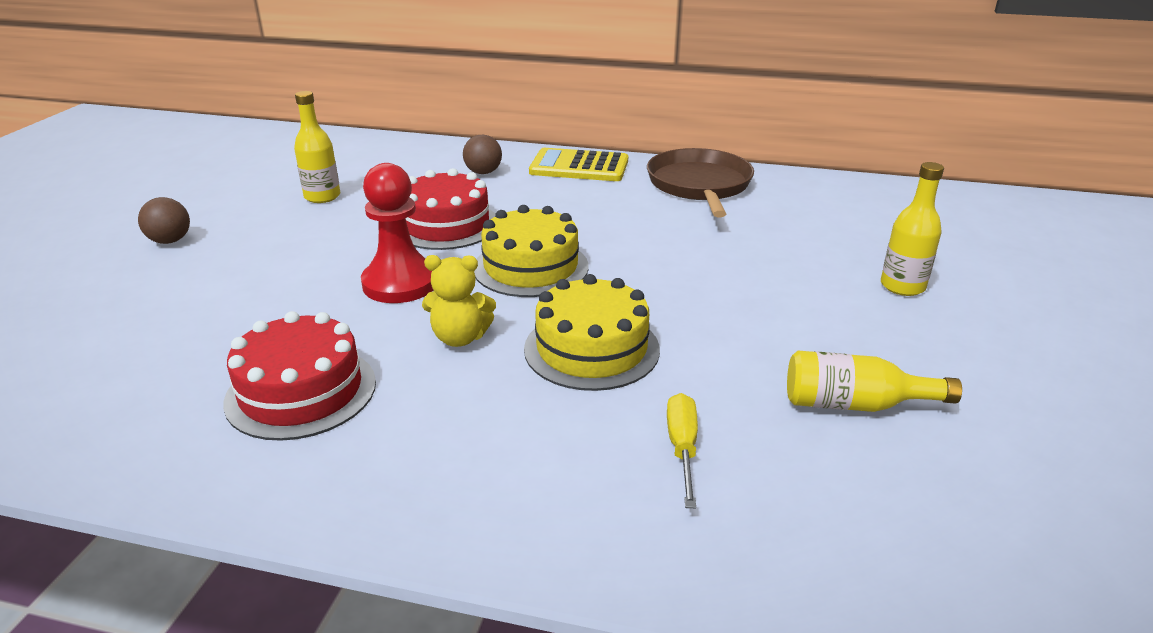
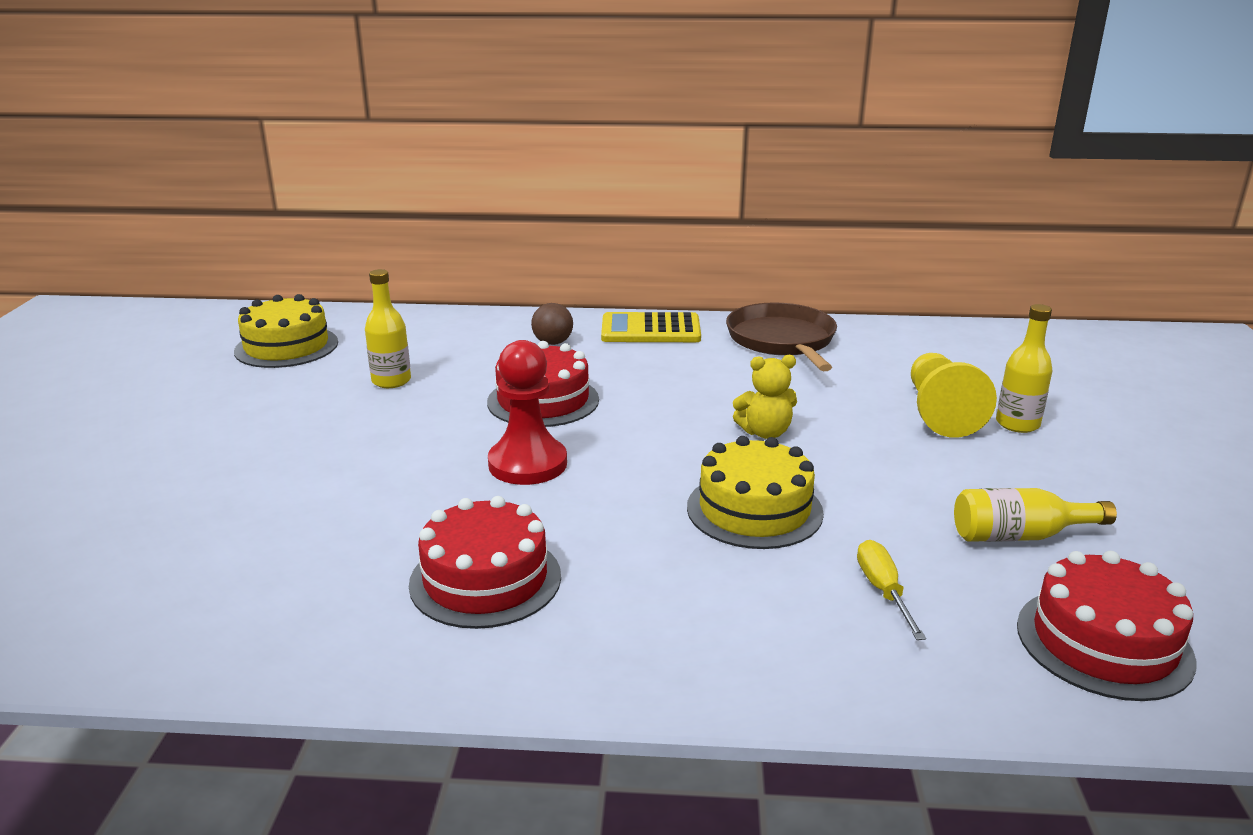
camera: 10 degrees left, 5 degrees down
(170, 241) = (247, 441): brown ball -> none
(460, 338) = (619, 512): yellow teddy bear -> yellow teddy bear (765, 433)
(530, 267) = (653, 436): yellow cake -> yellow cake (286, 347)
(825, 268) = (940, 413): none -> yellow pawn
(898, 535) = (1103, 642): none -> red cake

